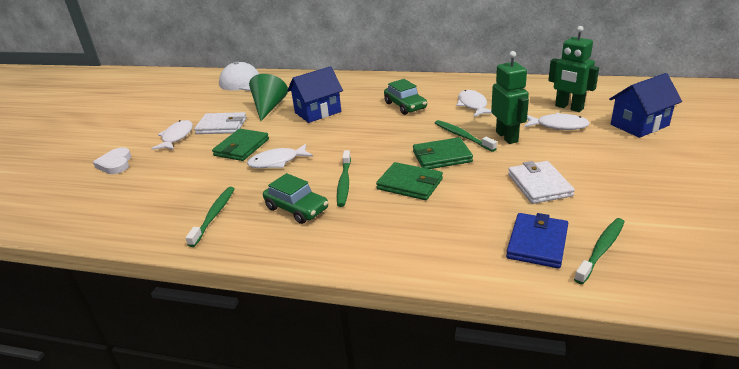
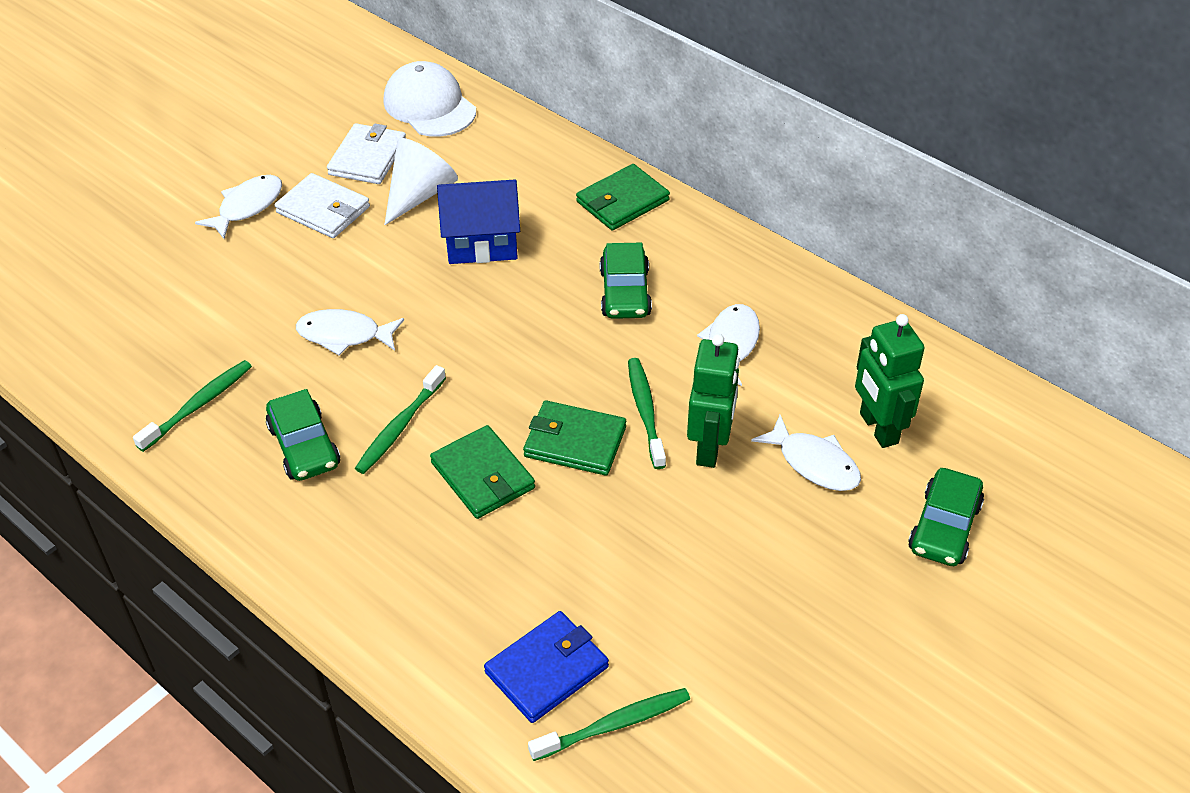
camera: 25 degrees right, 15 degrees up
(115, 164) = (137, 231): white heart -> none
(241, 147) = (318, 277): green wallet -> green wallet (622, 201)
(269, 107) = (419, 194): green cone -> white cone
(539, 185) = (654, 571): white wallet -> white wallet (368, 158)
(639, 125) = (944, 527): blue house -> green car

